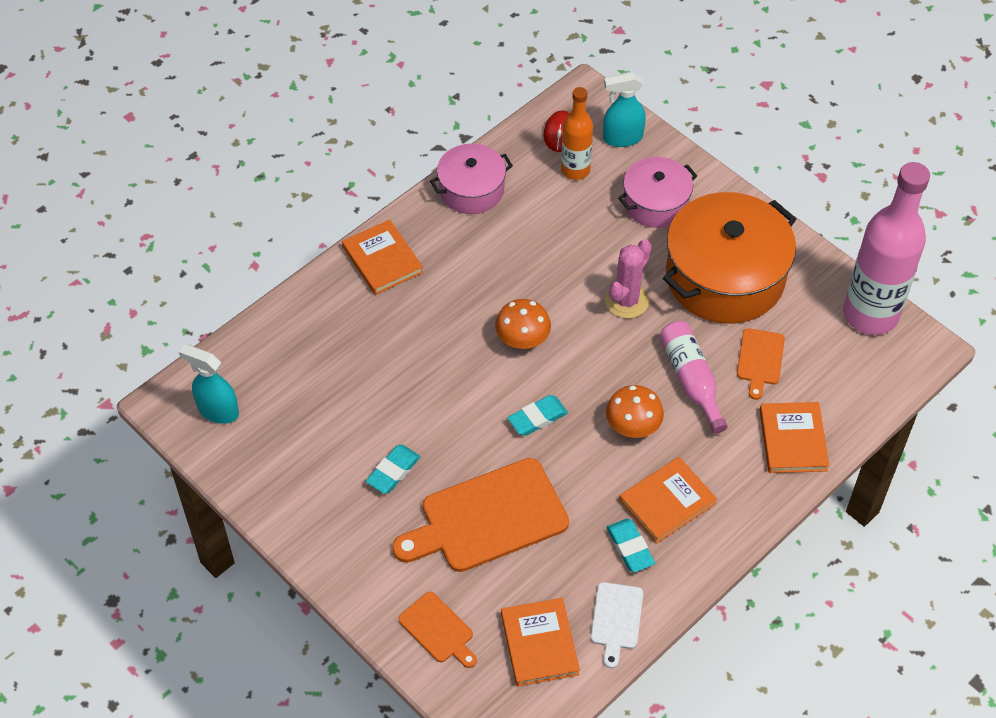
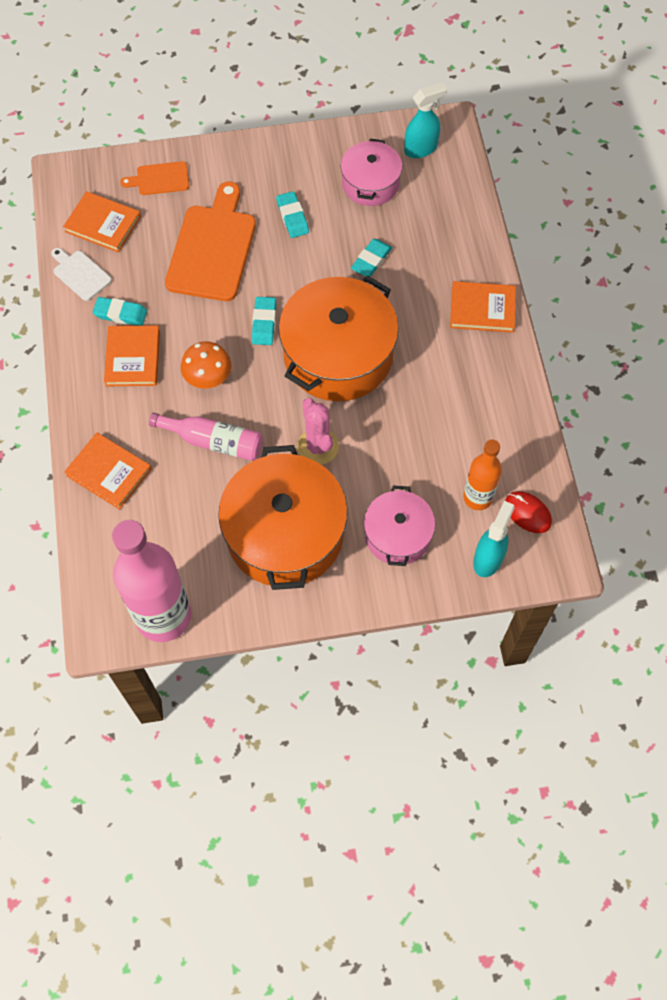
camera: 125 degrees right, 10 degrees up
(394, 374) = (371, 260): none -> turquoise eraser
(471, 190) = (510, 408): pink pot -> pink pot (370, 184)
(522, 339) = (338, 355): orange mushroom -> orange pot
(760, 360) = (191, 501): orange cutting board -> none

